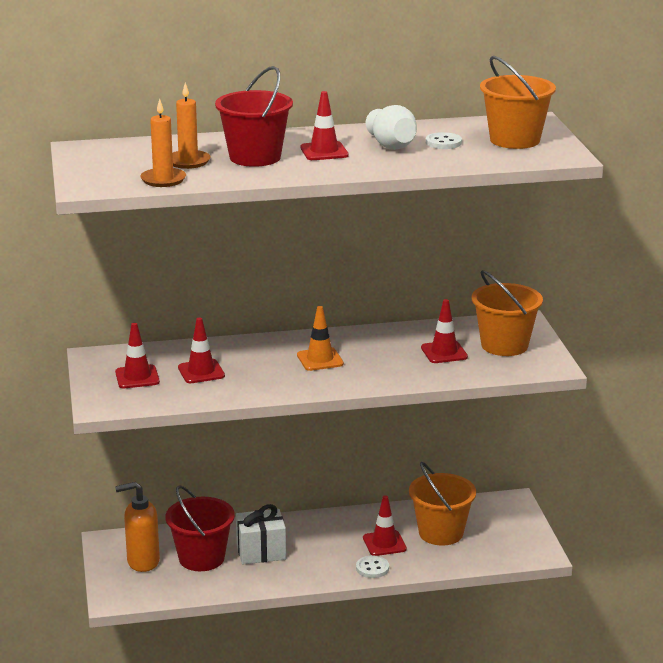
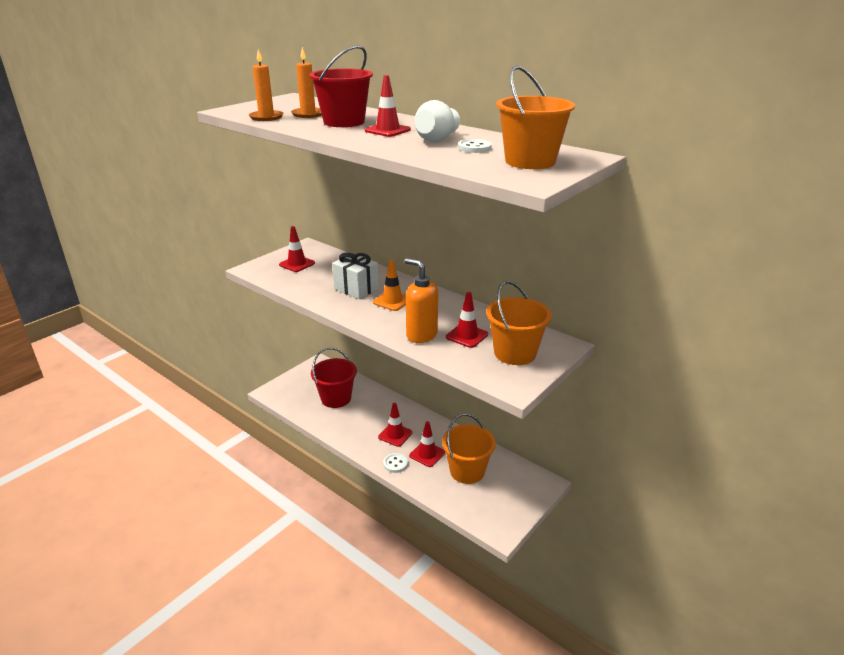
camera: 50 degrees right, 5 degrees up
(142, 562) = (312, 383): orange soap dispenser -> orange soap dispenser (421, 335)
(201, 372) = (326, 276): red traffic cone -> red traffic cone (395, 435)
(261, 552) = (364, 414): white gift -> white gift (356, 289)

